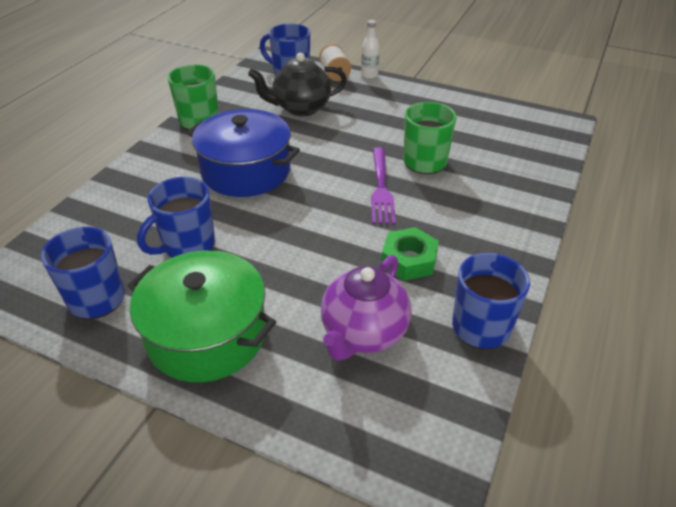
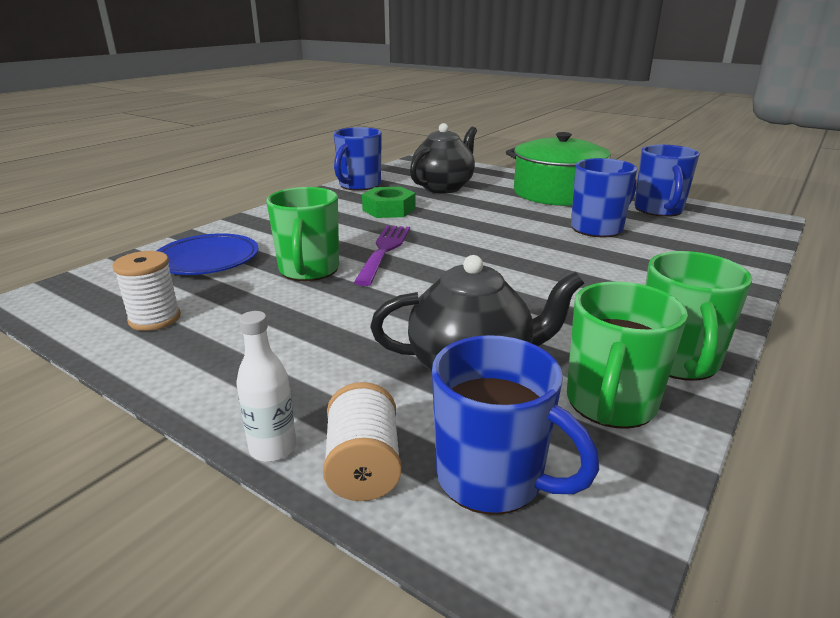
camera: 170 degrees left, 15 degrees down
(241, 99) = (610, 404): none -> green mug
(246, 171) = (557, 278): blue pot -> none
(363, 333) = (443, 187): purple teapot -> black teapot
(479, 117) = (155, 319): none -> white spool
(506, 164) = (207, 260): none -> blue plate

